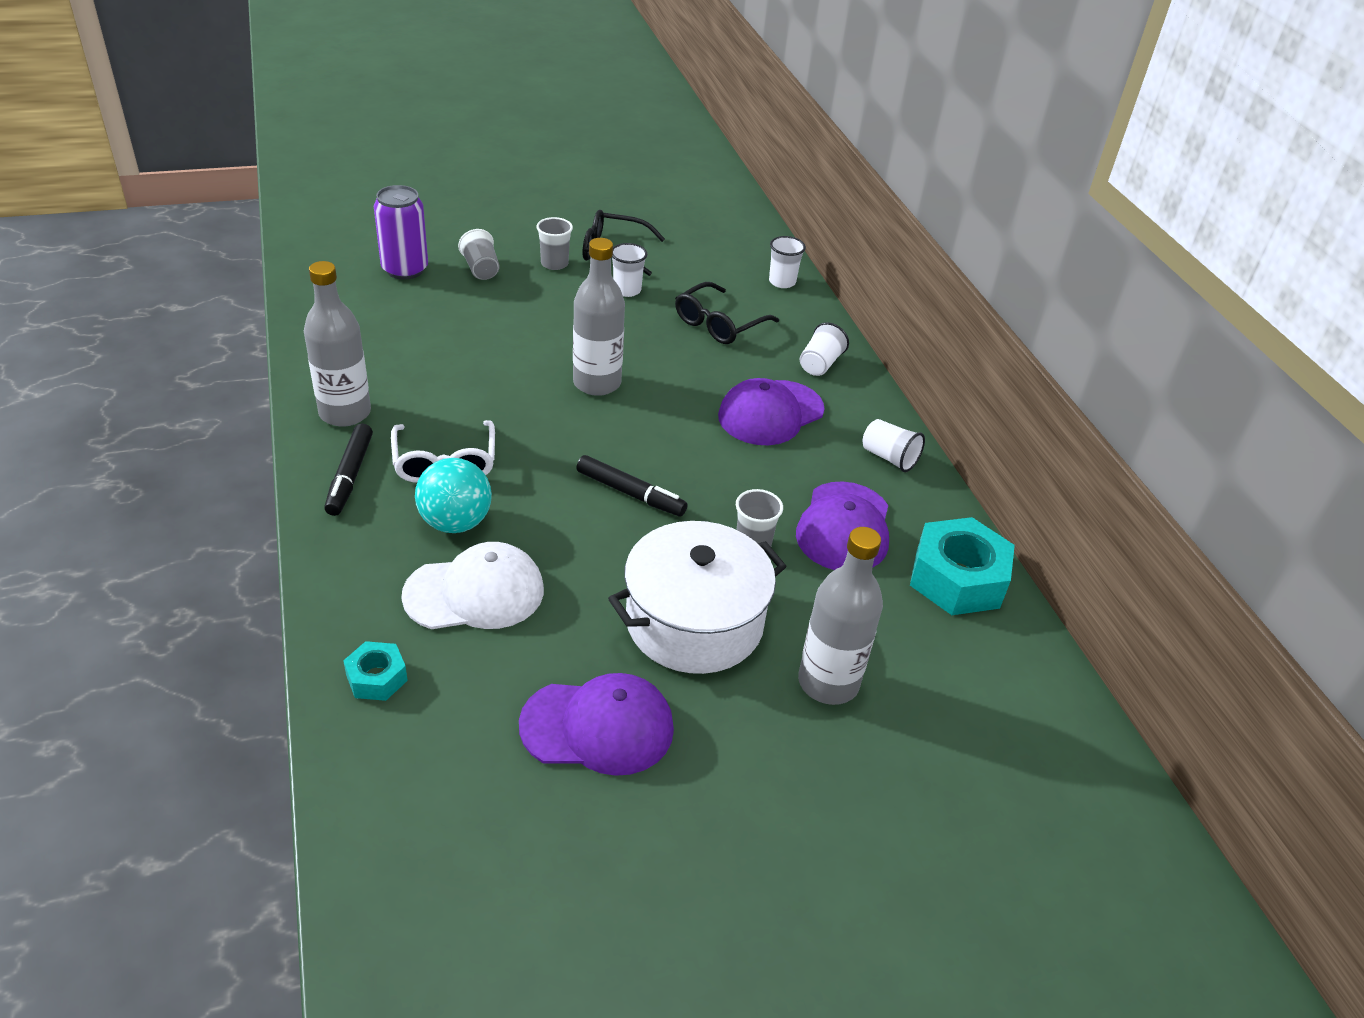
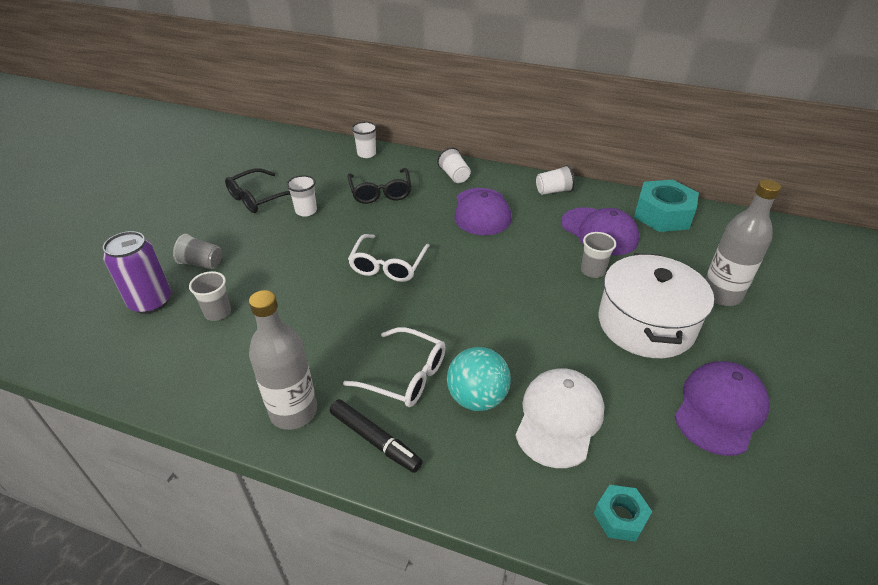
camera: 50 degrees left, 0 degrees up
(554, 264) = (239, 228): grey cup -> grey cup (218, 312)
(597, 383) = (388, 265): grey bottle -> white glasses
(630, 493) = (510, 299): black marker -> none

